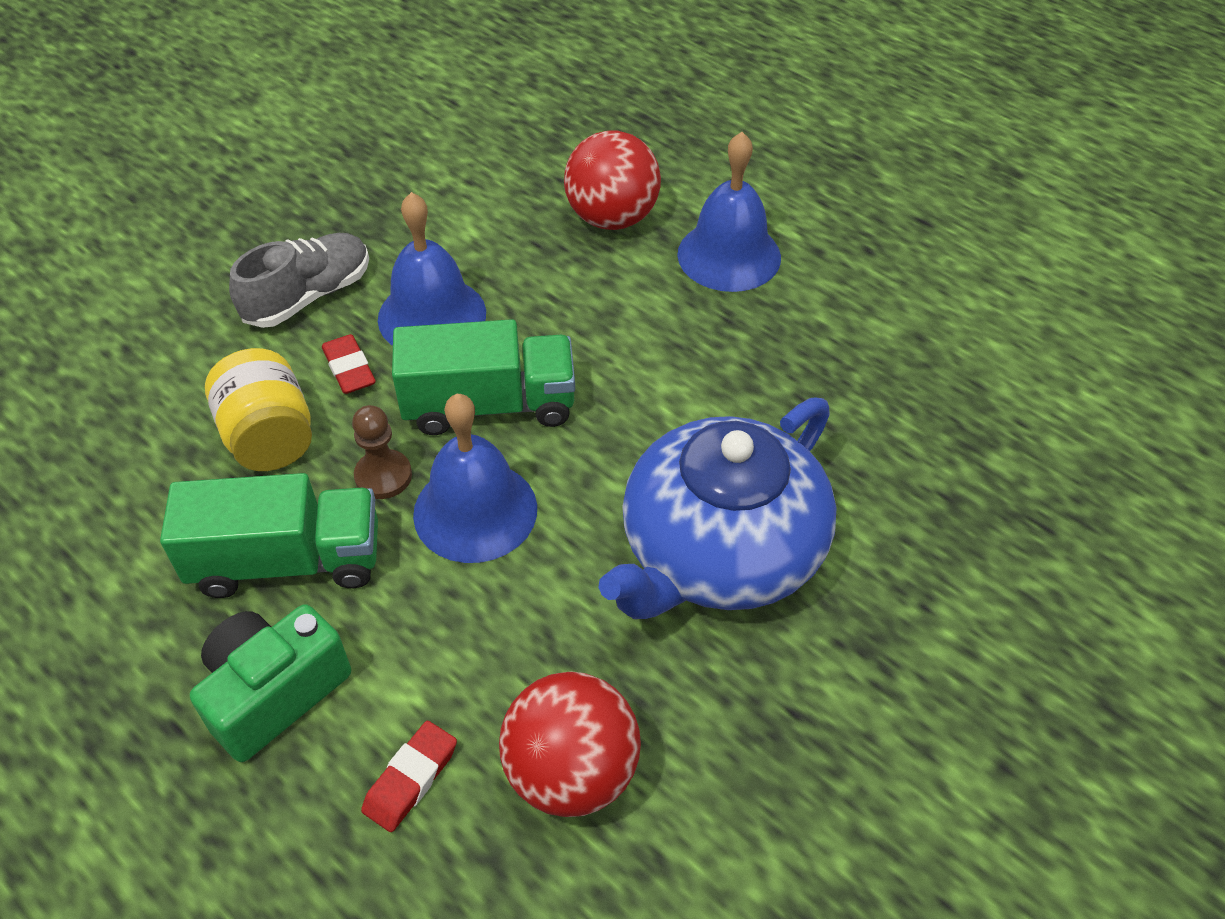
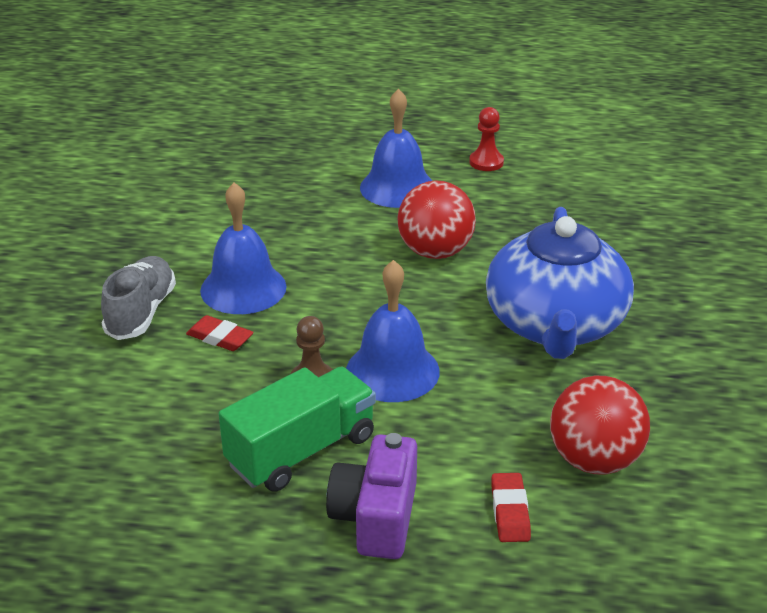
camera: 35 degrees left, 15 degrees down
(269, 437) = (208, 396): yellow jar -> none
(274, 693) = (376, 517): green camera -> purple camera
(489, 405) = (337, 316): green truck -> none
(612, 218) = (303, 195): red ball -> red ball (435, 252)
(874, 266) = (486, 162): none -> red pawn

